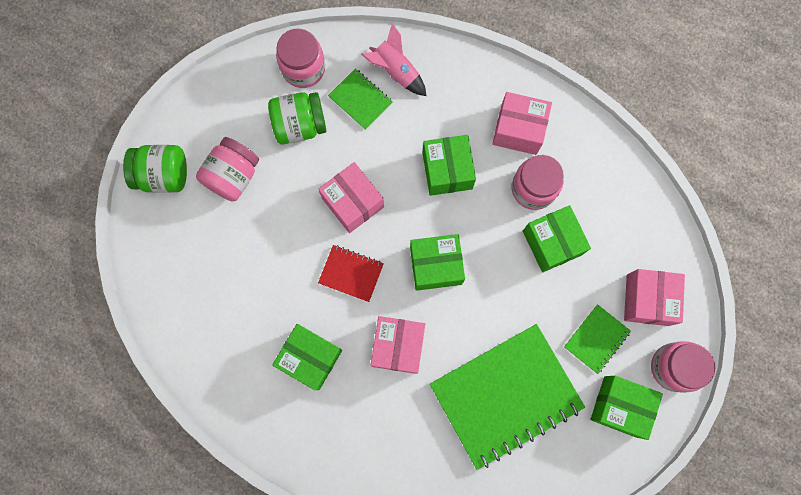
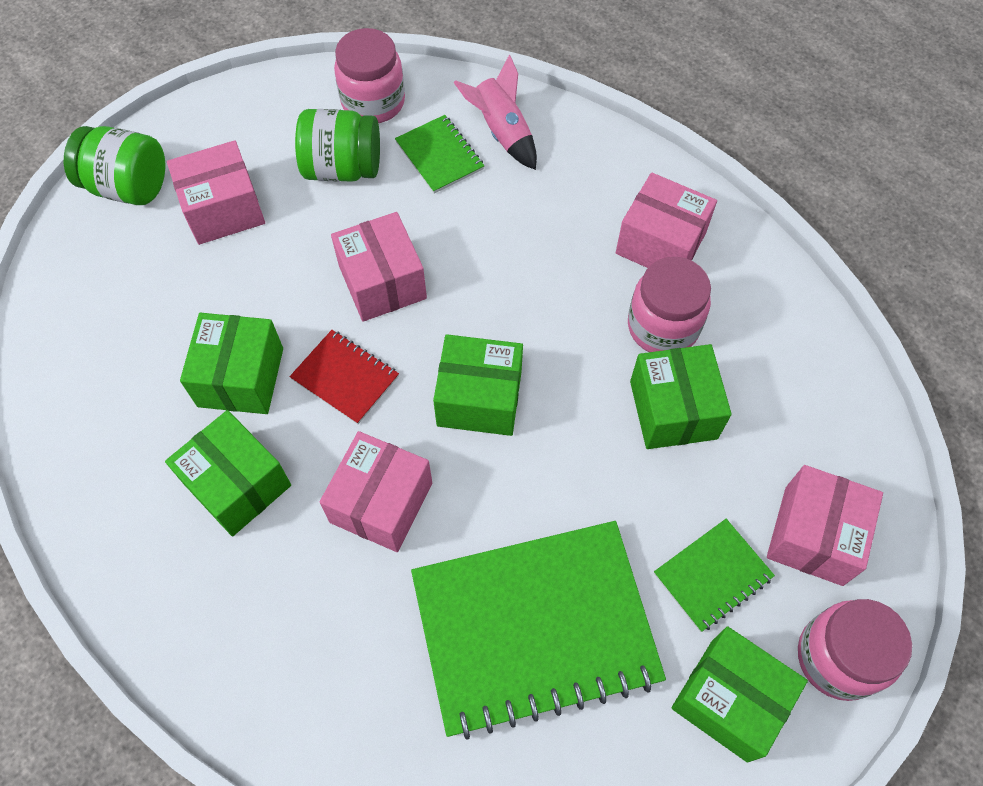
camera: 15 degrees right, 15 degrees down
(233, 176) = (223, 209): pink jar -> pink box
(447, 170) = (537, 272): green box -> green box (241, 377)

